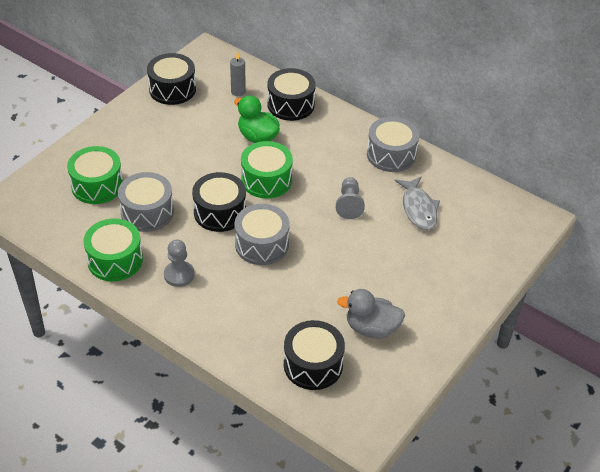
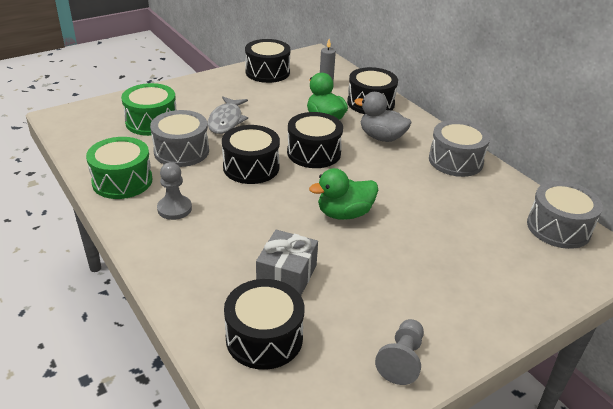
camera: 20 degrees right, 10 degrees down
(262, 244) = (276, 204): grey drum -> grey drum (558, 228)
(266, 180) = (314, 153): green drum -> black drum
(303, 309) = (287, 275): none -> grey gift
(322, 238) = (344, 214): none -> green duck
(349, 204) = (389, 191): grey pawn -> grey pawn (401, 360)
(371, 328) = (357, 318): grey duck -> grey duck (381, 137)
(418, 209) = (466, 213): grey fish -> grey fish (226, 121)

